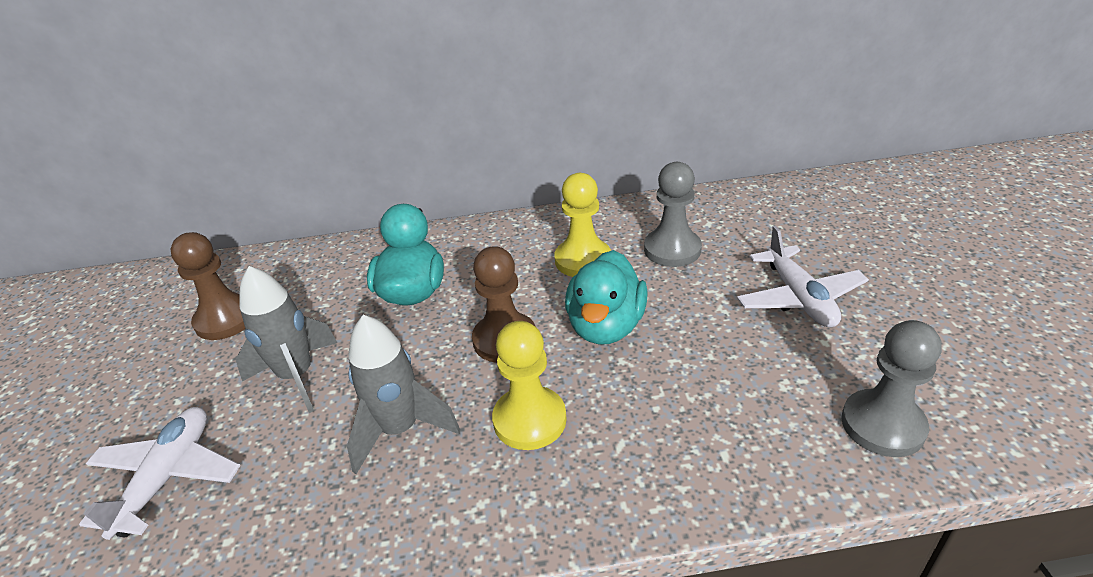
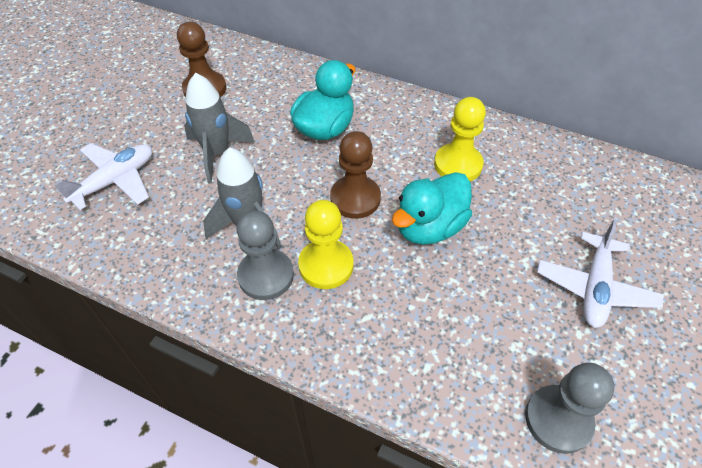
camera: 30 degrees right, 15 degrees up
(672, 249) = (532, 192): grey pawn -> grey pawn (266, 275)

